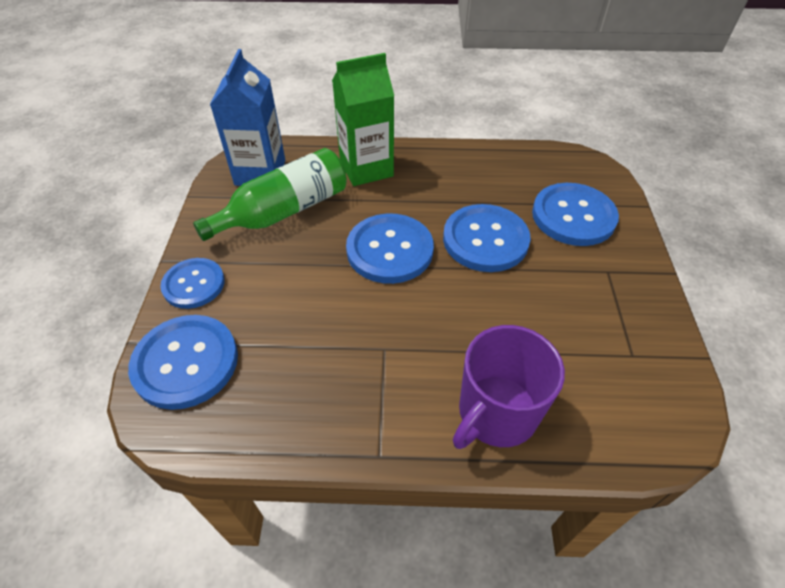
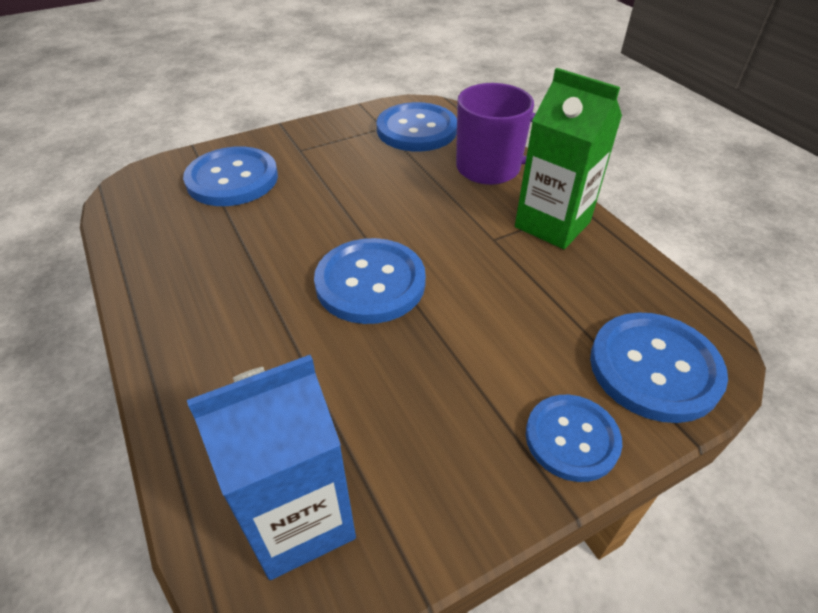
camera: 120 degrees left, 5 degrees down
(284, 211) = (372, 421): green bottle -> none
(366, 169) = (221, 373): green carton -> green carton (552, 224)
(485, 240) = (305, 222): blue button -> blue button (416, 130)

